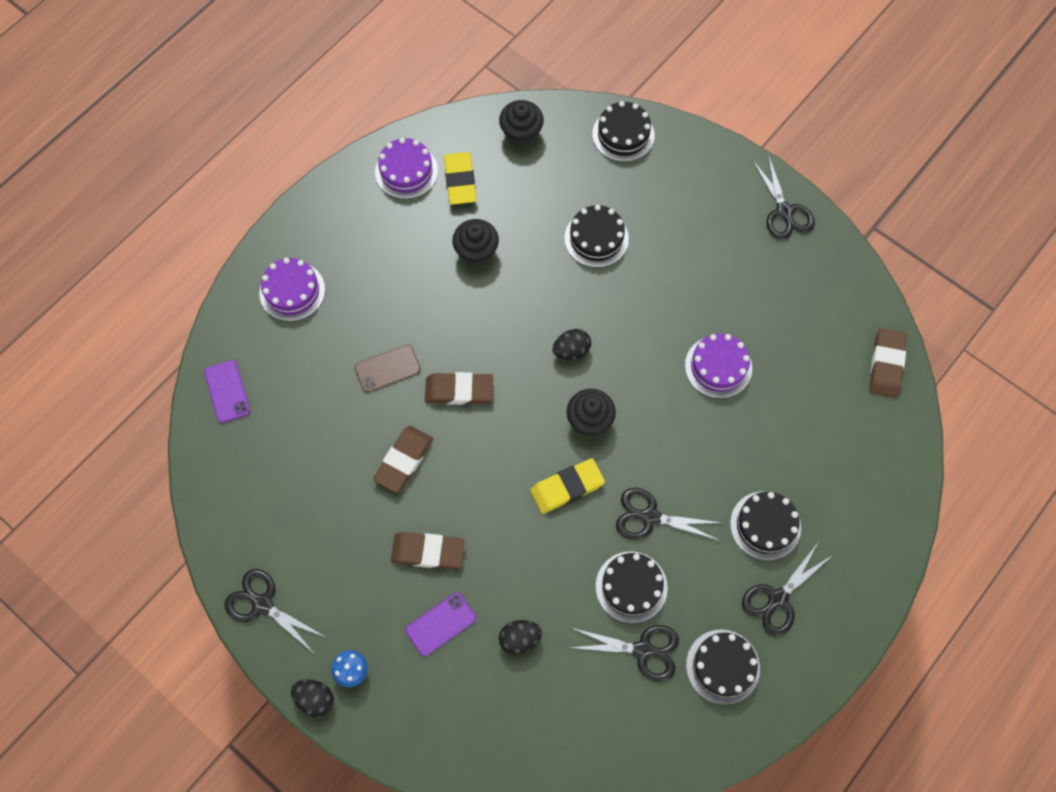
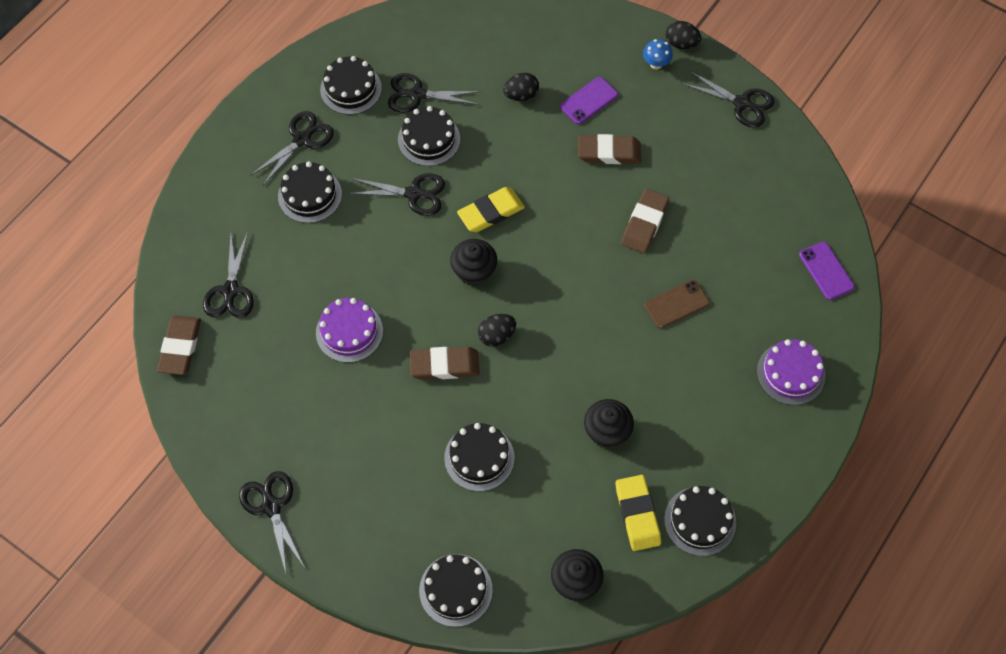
camera: 175 degrees right, 5 degrees down
(406, 171) = (700, 521): purple cake -> black cake
(459, 390) = (603, 289): brown eraser -> brown eraser (444, 365)
(842, 420) = (230, 290): none -> black scissors

